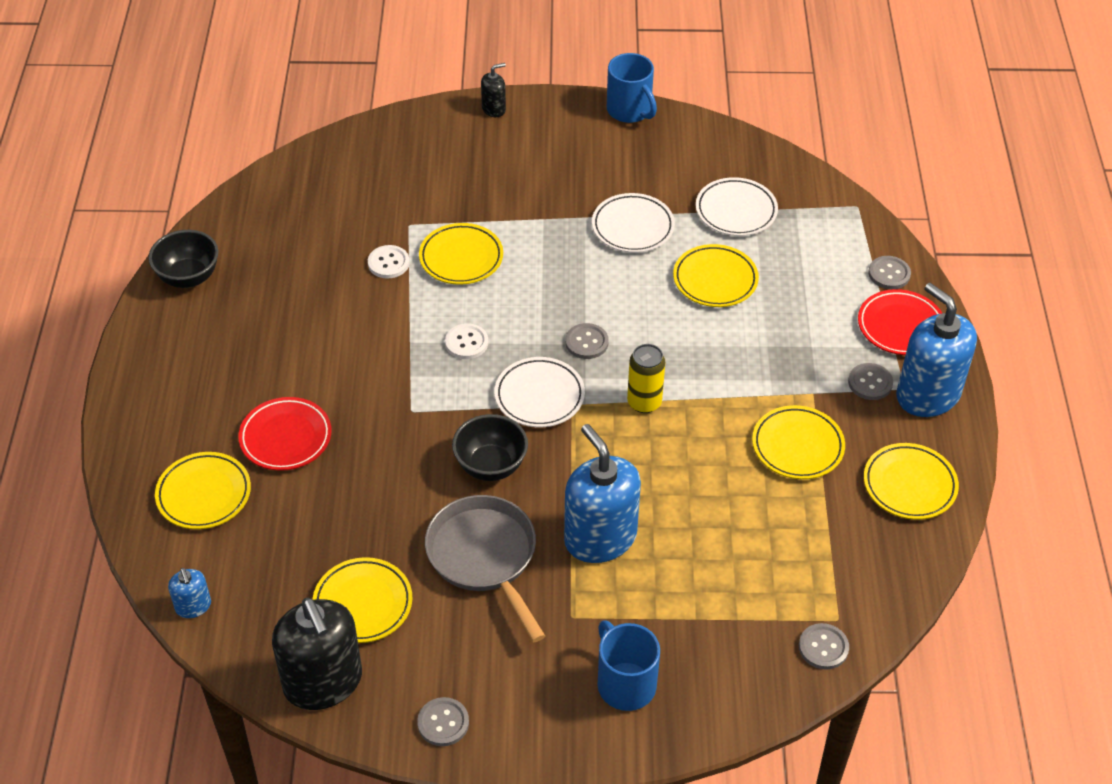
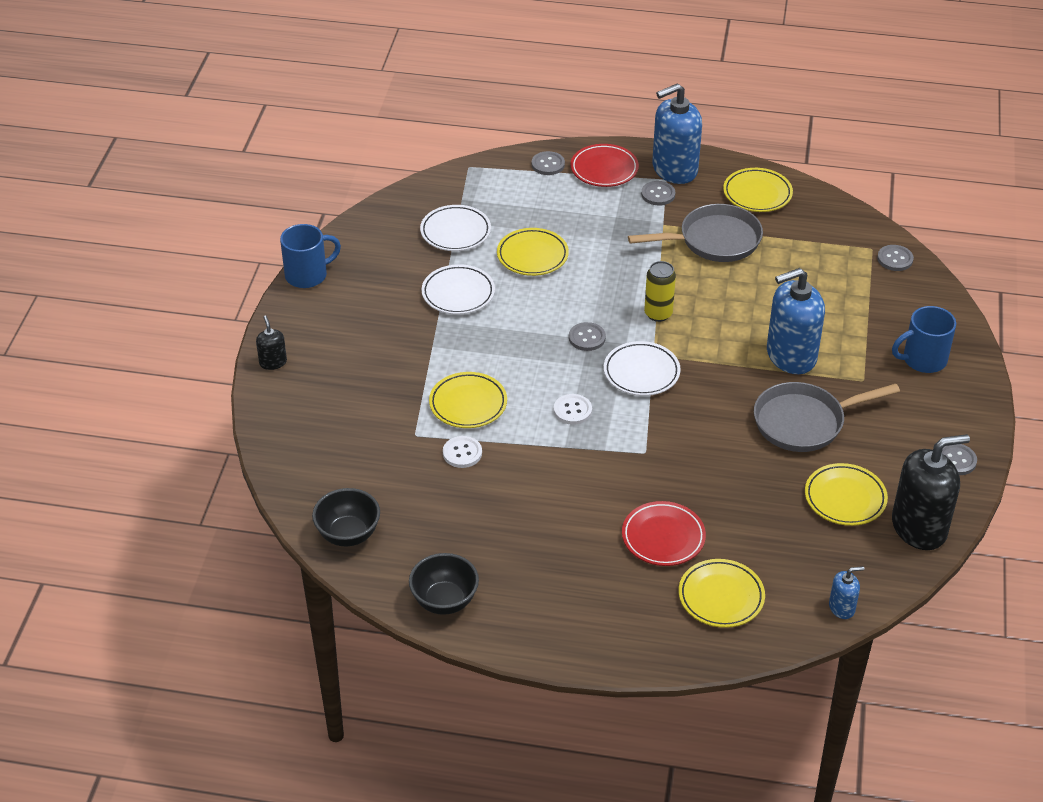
camera: 80 degrees left, 5 degrees down
(490, 466) = (712, 409): black bowl -> black bowl (348, 534)
(797, 446) = (714, 240): yellow plate -> grey pan

